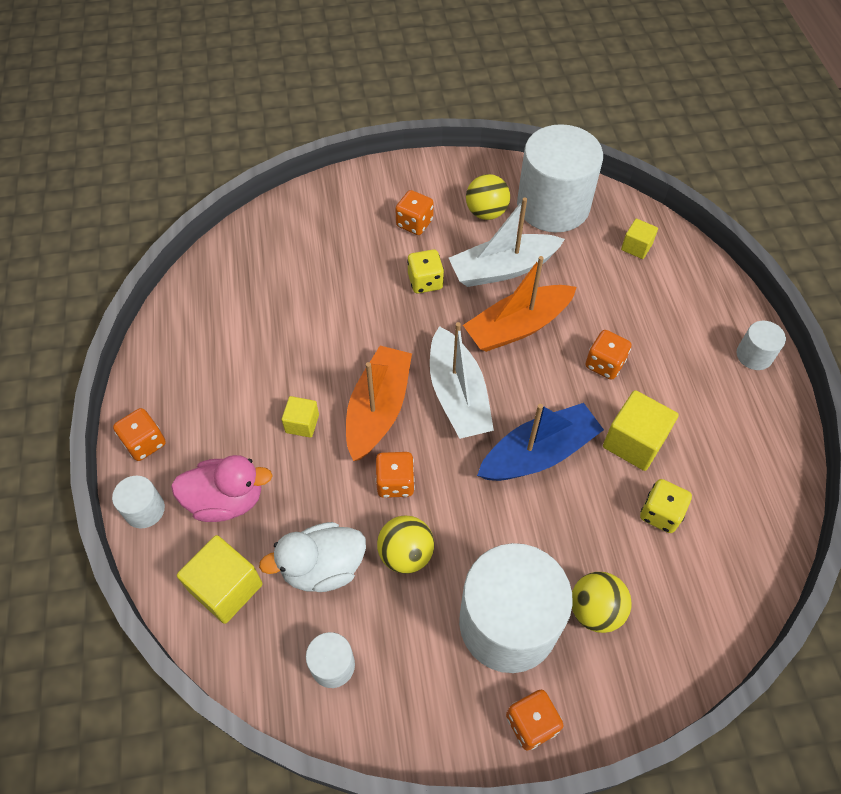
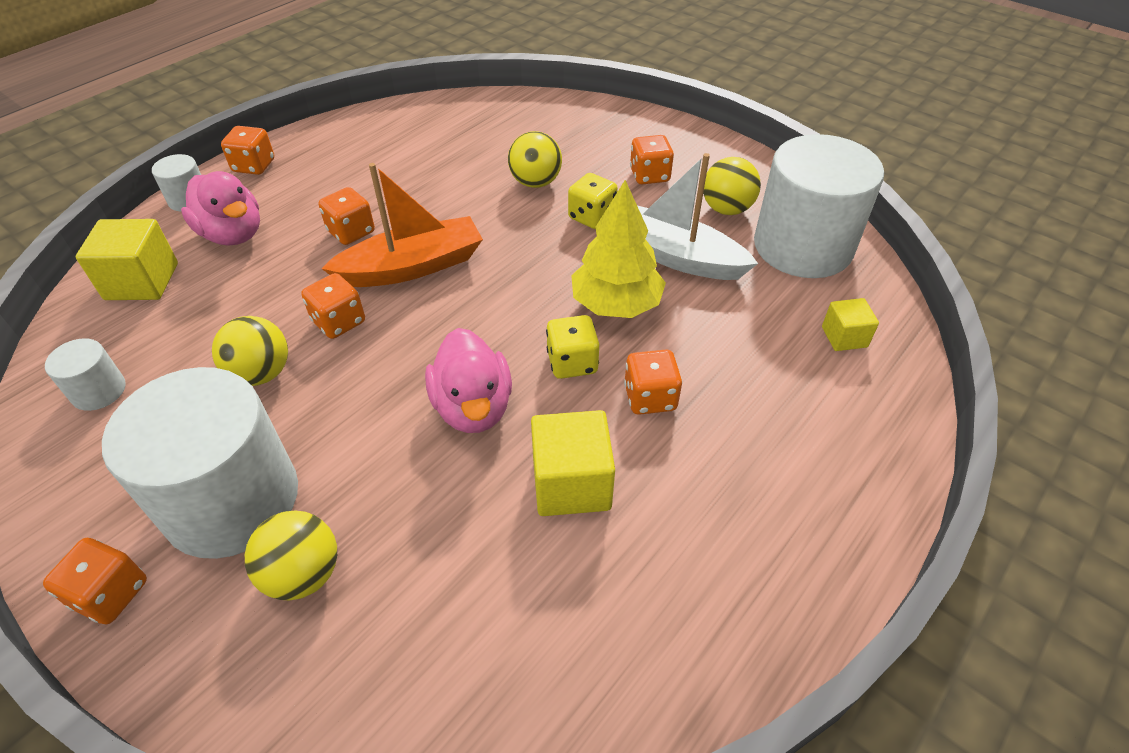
camera: 50 degrees right, 10 degrees down
(302, 423) = (351, 232): yellow cube -> orange dice
(323, 567) = (204, 327): white duck -> none
(357, 286) = (535, 182): none -> yellow ball
(458, 395) = (484, 308): white boat -> none
(517, 326) = (616, 304): orange boat -> yellow tree
(539, 453) = (473, 407): blue boat -> pink duck
(660, 513) = (493, 567): yellow dice -> yellow dice (572, 363)
(754, 355) = (839, 538): white cylinder -> none

